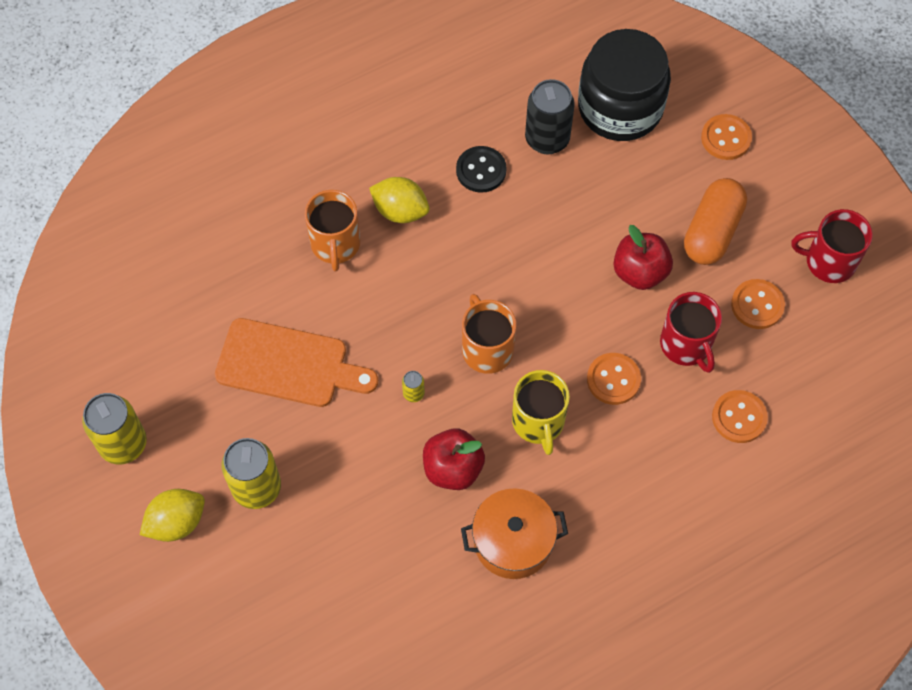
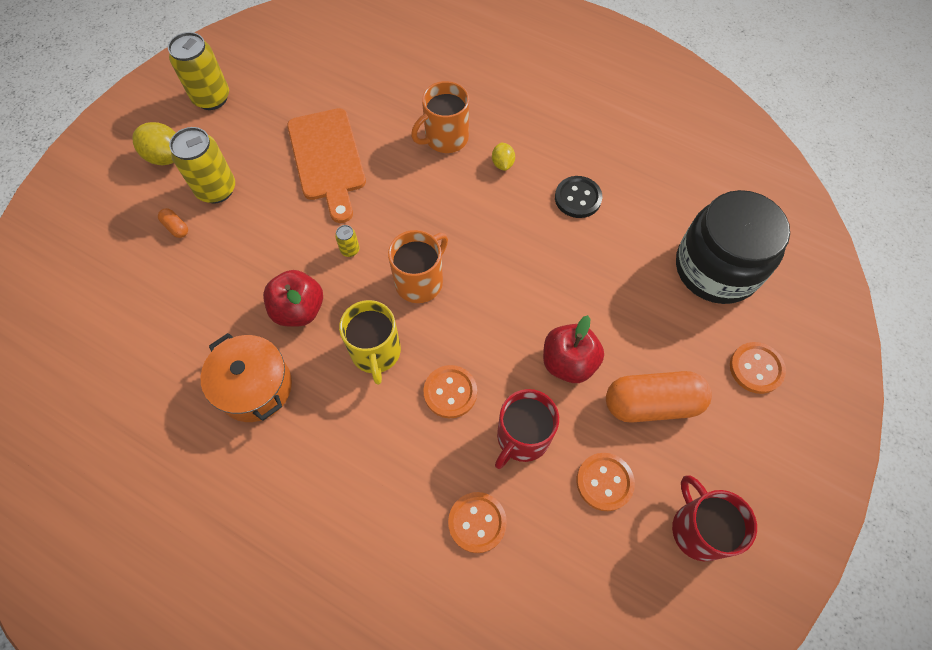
camera: 60 degrees right, 0 degrees up
(281, 546) = (176, 227): none -> orange capsule
(400, 211) = (502, 163): yellow lemon -> yellow lemon, size x0.58
(538, 422) = (376, 352): yellow mug -> yellow mug turned 60 degrees counterclockwise
(547, 139) = (642, 229): black can -> none

